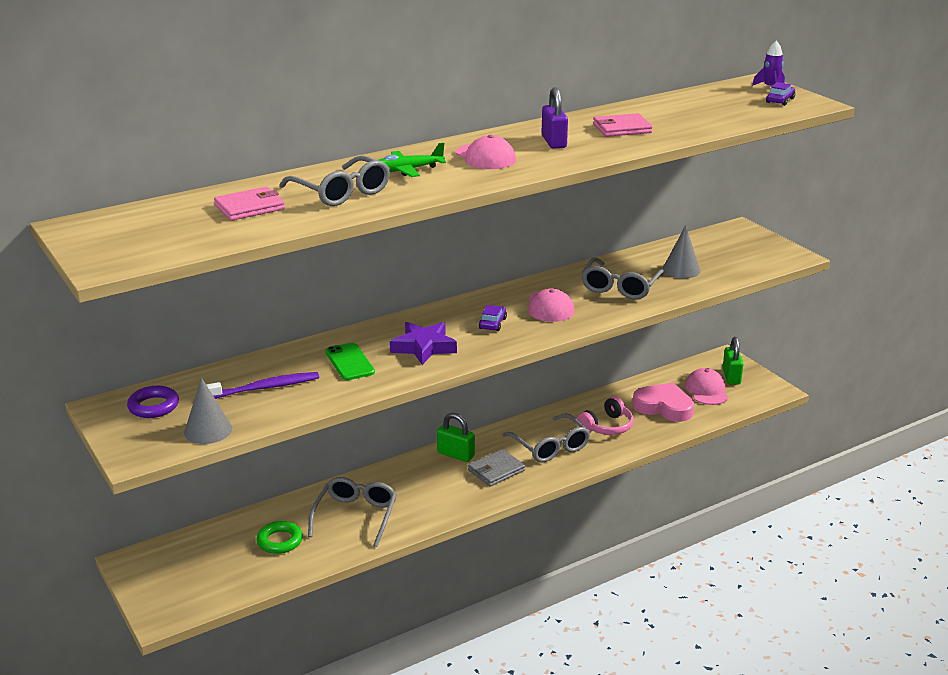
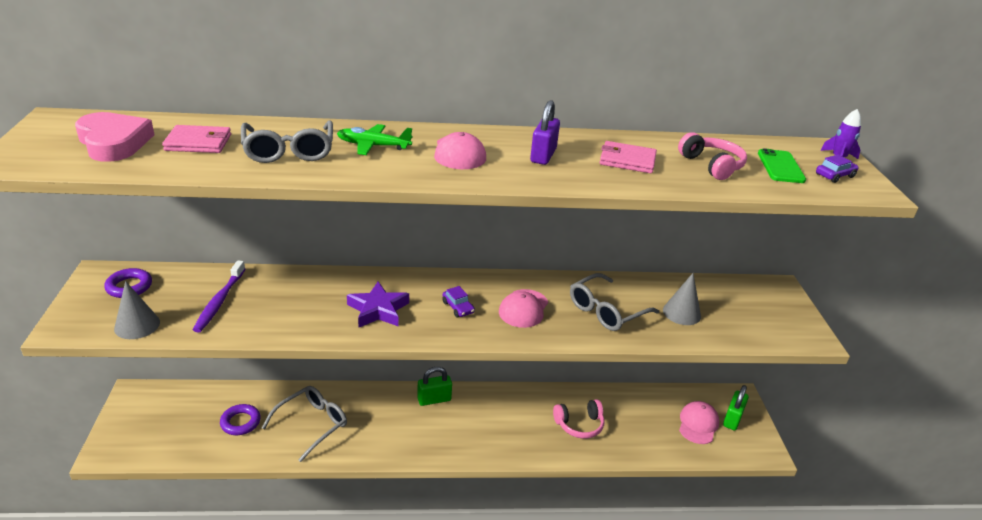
camera: 25 degrees right, 5 degrees up
(264, 388) = (219, 301): purple toothbrush -> purple toothbrush turned 90 degrees clockwise
(280, 541) = (240, 422): green ring -> purple ring
(349, 362) = (307, 302): green phone -> green phone (780, 167)
(455, 454) = (434, 399): green padlock -> green padlock turned 75 degrees counterclockwise
(492, 323) = (458, 307): purple car -> purple car turned 105 degrees clockwise
(496, 470) = (453, 429): grey wallet -> none
(550, 446) = (515, 424): grey glasses -> none
(664, 407) = (645, 425): pink heart -> pink heart (114, 142)
(687, 116) = (712, 165): none -> pink headphones

